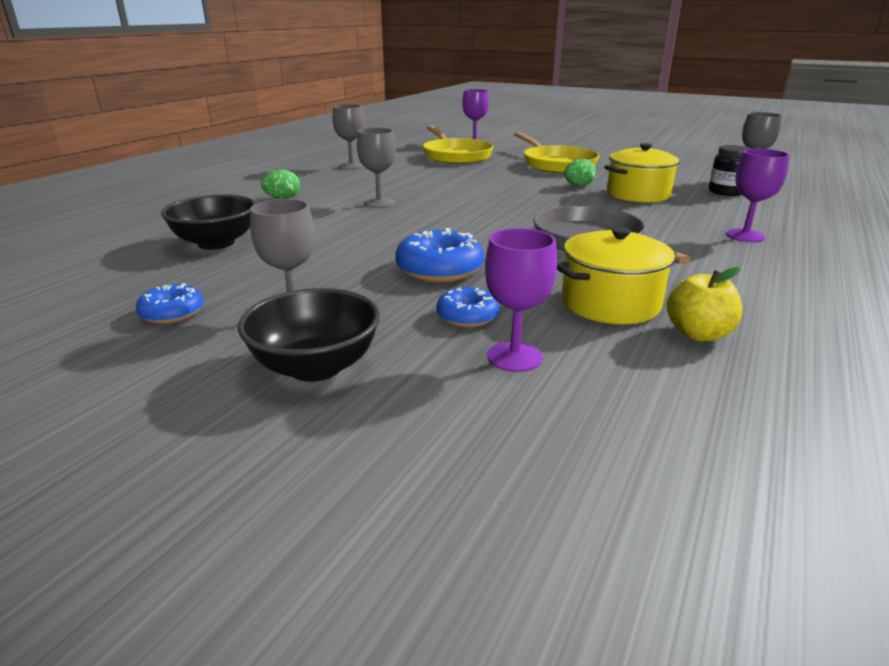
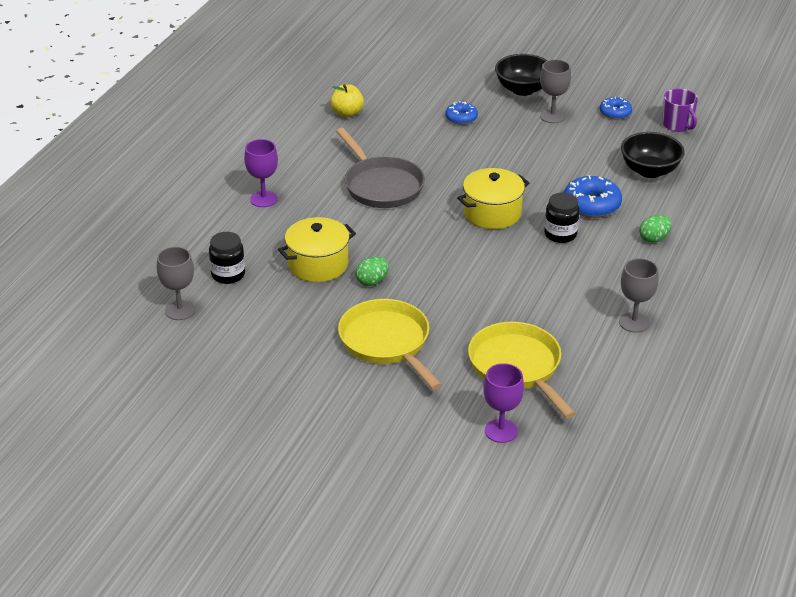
camera: 175 degrees right, 10 degrees up
(90, 291) = (677, 125): none -> purple mug
(379, 203) = (560, 234): grey goblet -> black jar
(439, 269) = (484, 152): blue donut -> blue donut (591, 205)
(514, 357) = (436, 98): purple goblet -> none
(610, 303) = (384, 130): yellow pot -> yellow pot (492, 213)

